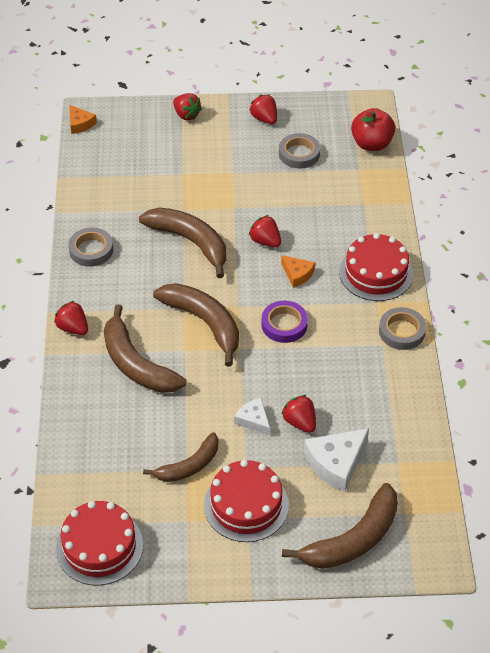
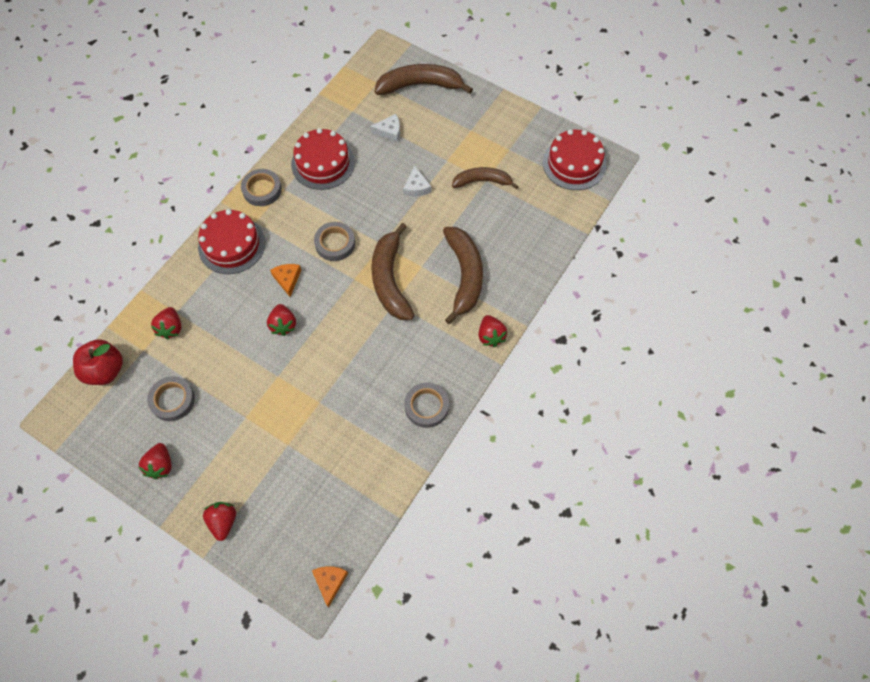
camera: 145 degrees left, 15 degrees up
(190, 242) = (341, 362): brown banana -> none
(246, 505) = (466, 138): red cake -> red cake (323, 163)
(284, 324) = (335, 243): purple tape -> grey tape
(300, 422) = (388, 168): red strawberry -> red strawberry (171, 328)
(336, 463) = (389, 131): white cheese -> white cheese, size x0.59

